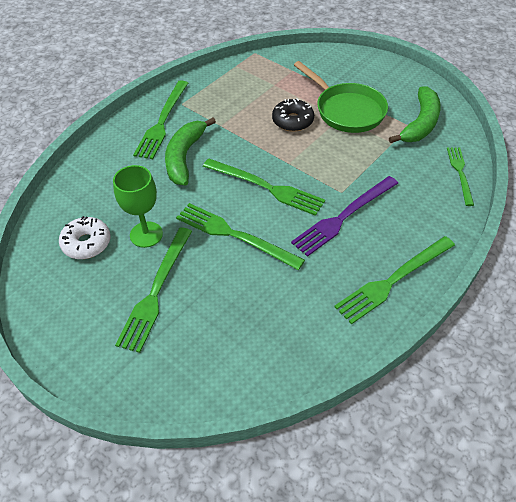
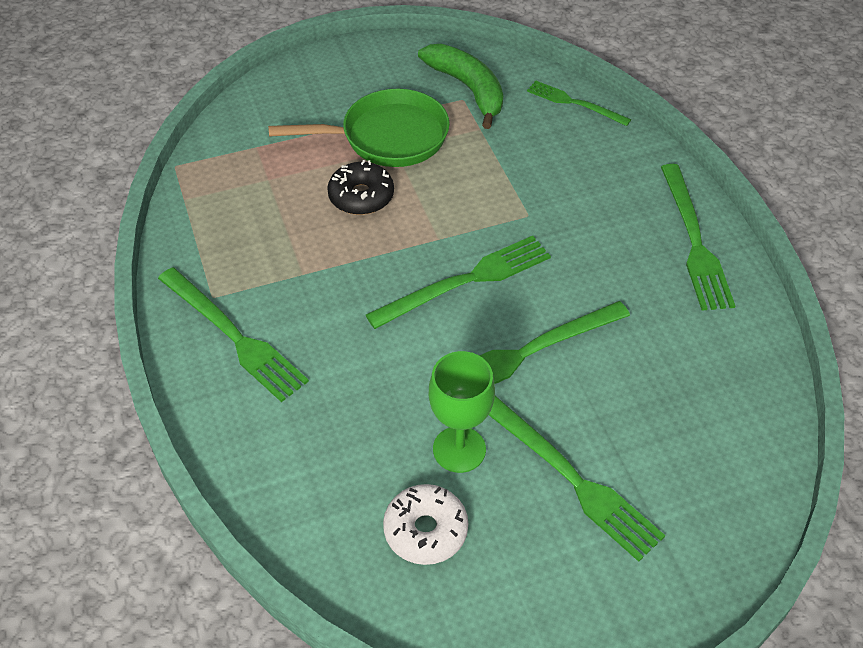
camera: 60 degrees left, 0 degrees up
(184, 157) = (336, 342): green banana -> none
(344, 217) = (571, 233): purple fork -> none

